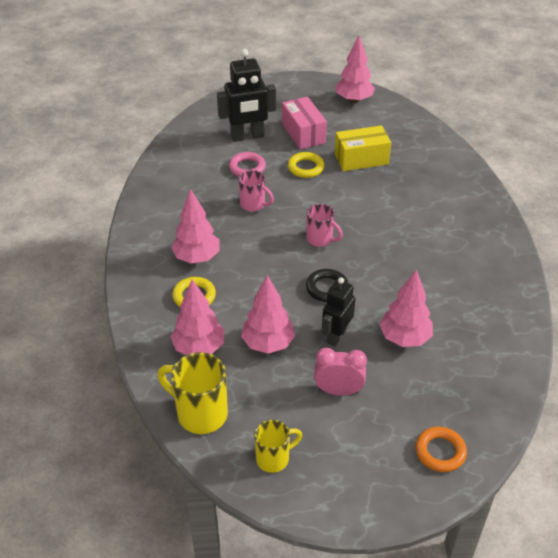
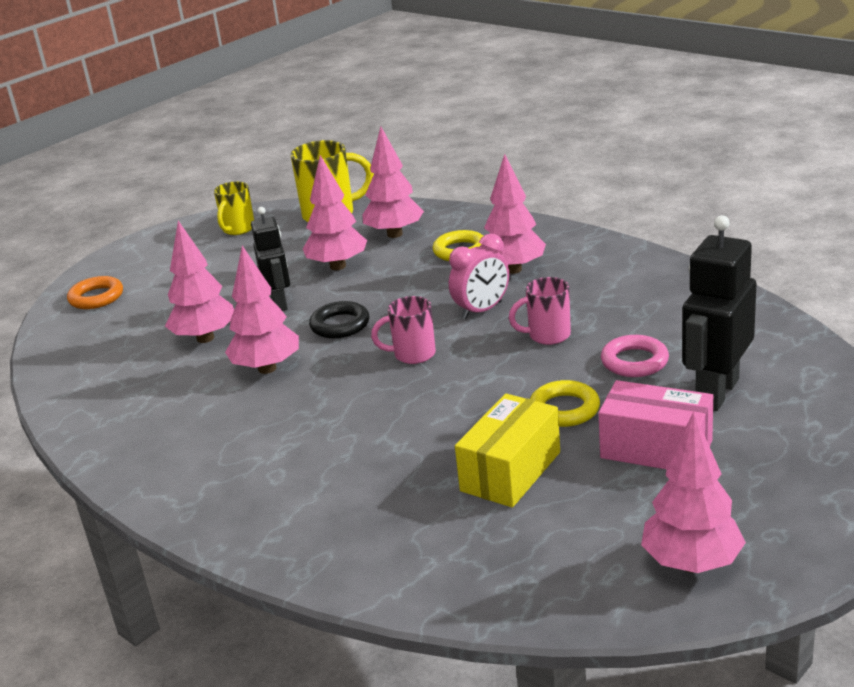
camera: 140 degrees right, 15 degrees down
(338, 391) = (230, 278): pink clock -> pink clock (482, 310)
(394, 285) = (267, 368): none -> pink tree

